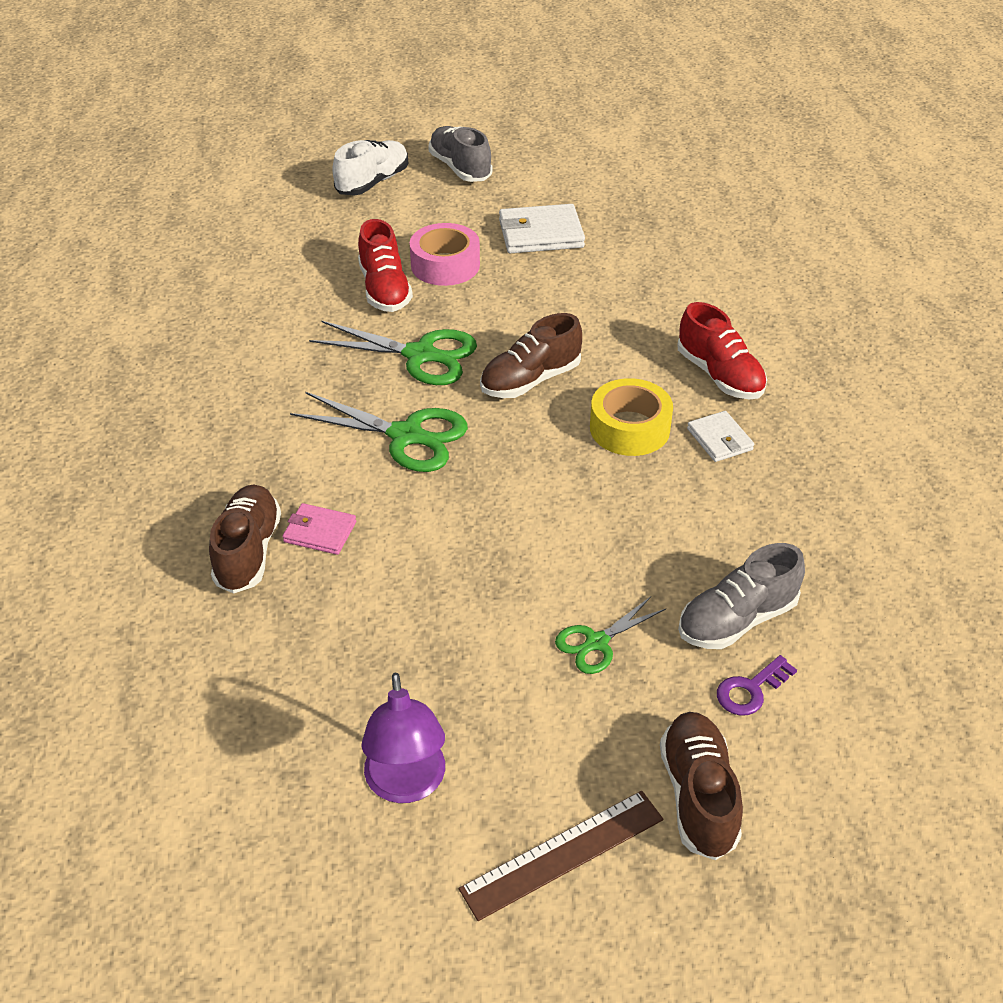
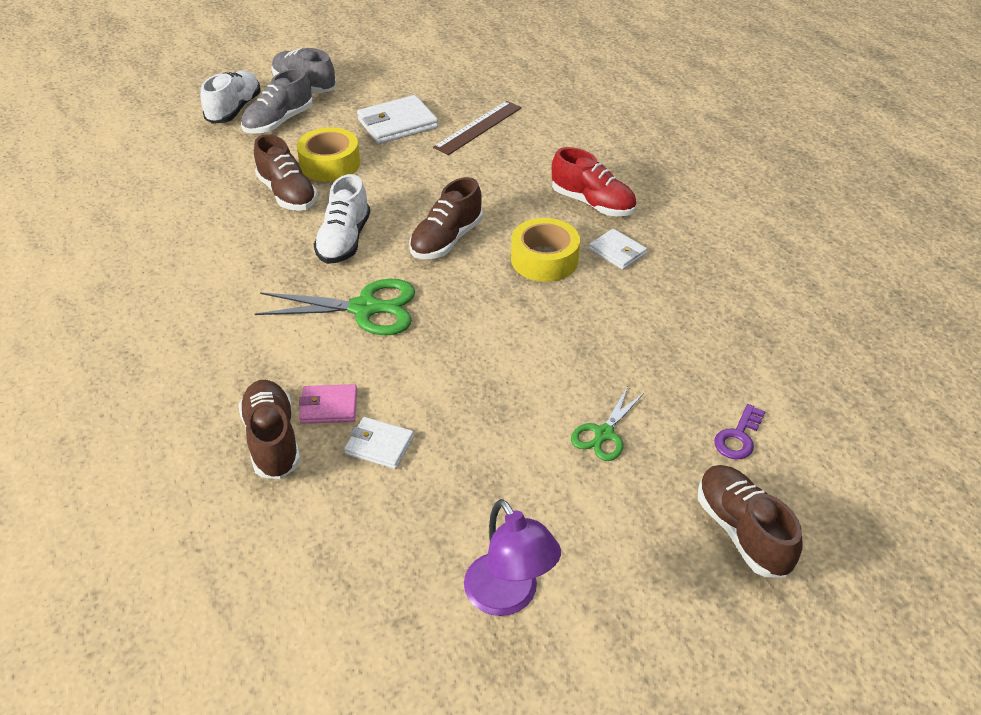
camera: 20 degrees left, 0 degrees up
(351, 587) = (379, 445): none -> white wallet
(384, 289) = (287, 194): red shoe -> brown shoe
(420, 355) = (344, 240): green scissors -> white shoe
(445, 265) = (330, 164): pink tape -> yellow tape
(563, 854) = (663, 612): brown ruler -> brown ruler (478, 127)
(737, 620) = (700, 386): grey shoe -> grey shoe (279, 122)

